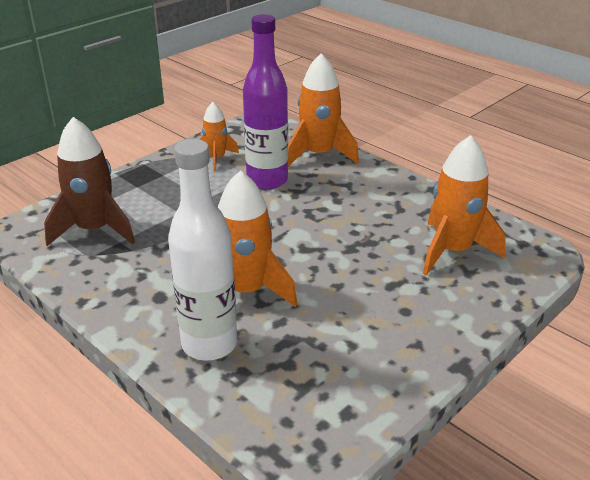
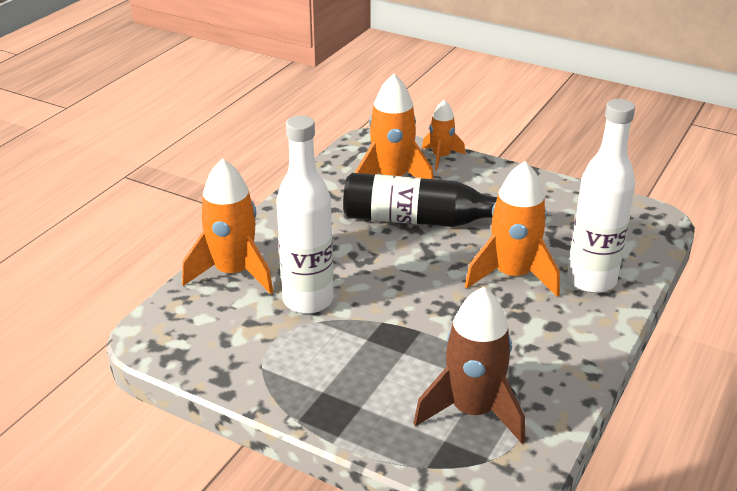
camera: 105 degrees left, 0 degrees up
(216, 158) = (265, 353): orange rocket -> orange rocket (441, 157)
(267, 180) = (308, 300): purple bottle -> white bottle
(364, 256) = (423, 220): none -> black bottle

